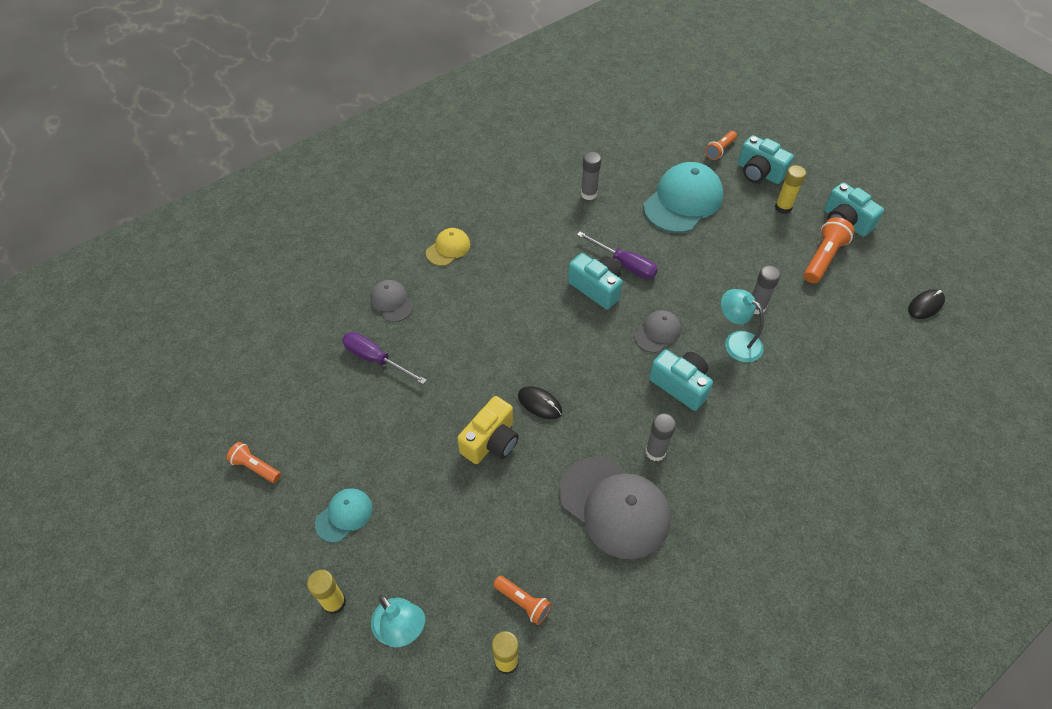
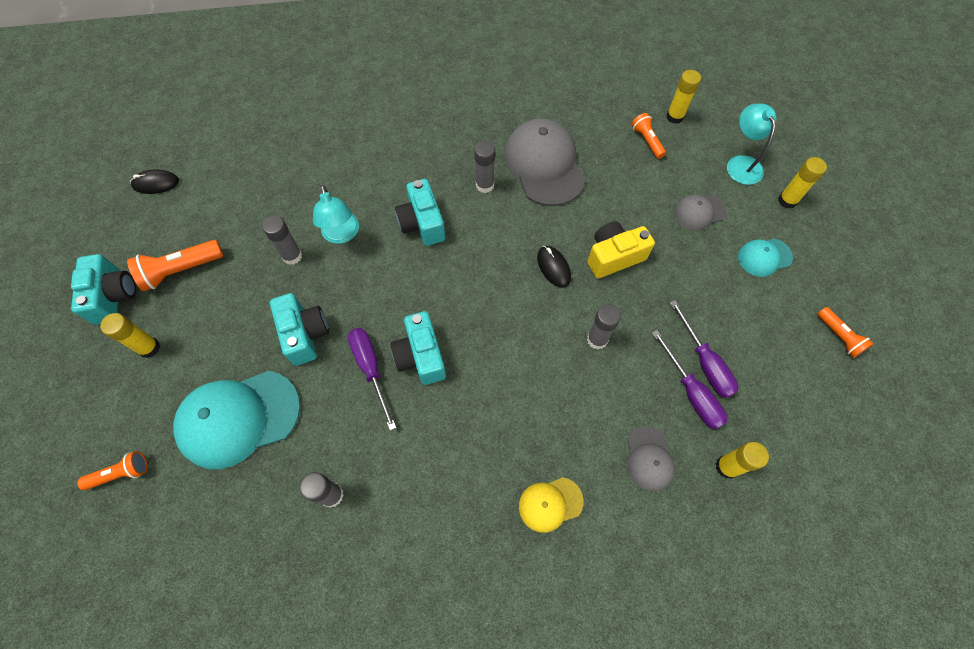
camera: 150 degrees left, 10 degrees up
(332, 322) = (726, 467): none -> yellow glue stick
(372, 387) = (704, 362): none -> purple screwdriver
(469, 363) = (597, 339): none -> grey glue stick
(657, 332) = (401, 278): grey cap -> grey cap (699, 212)
(759, 172) = (118, 410): turquoise camera -> turquoise camera (305, 334)

